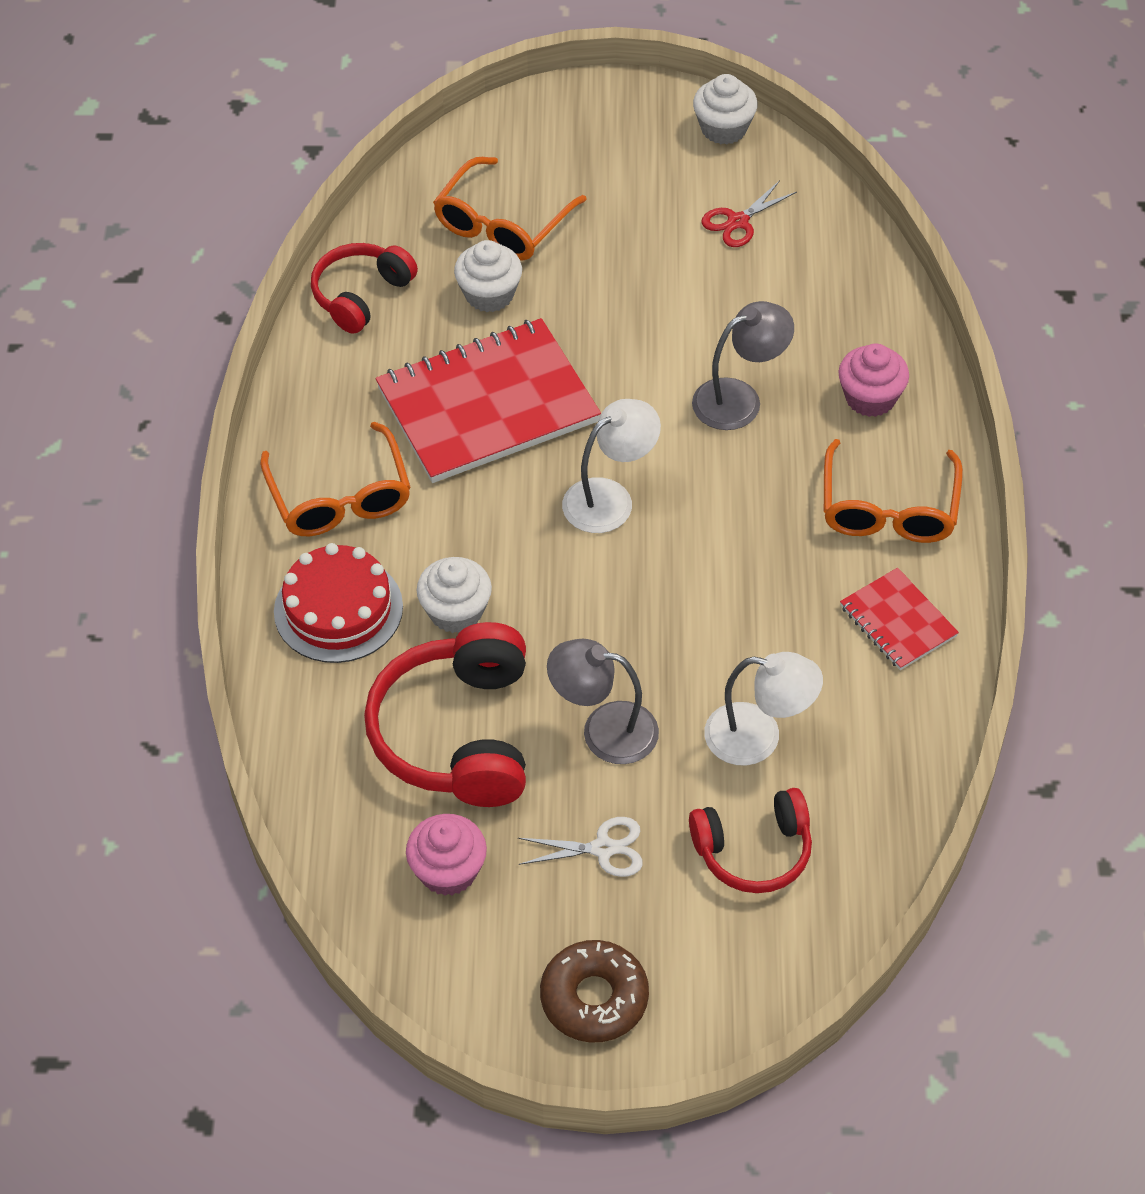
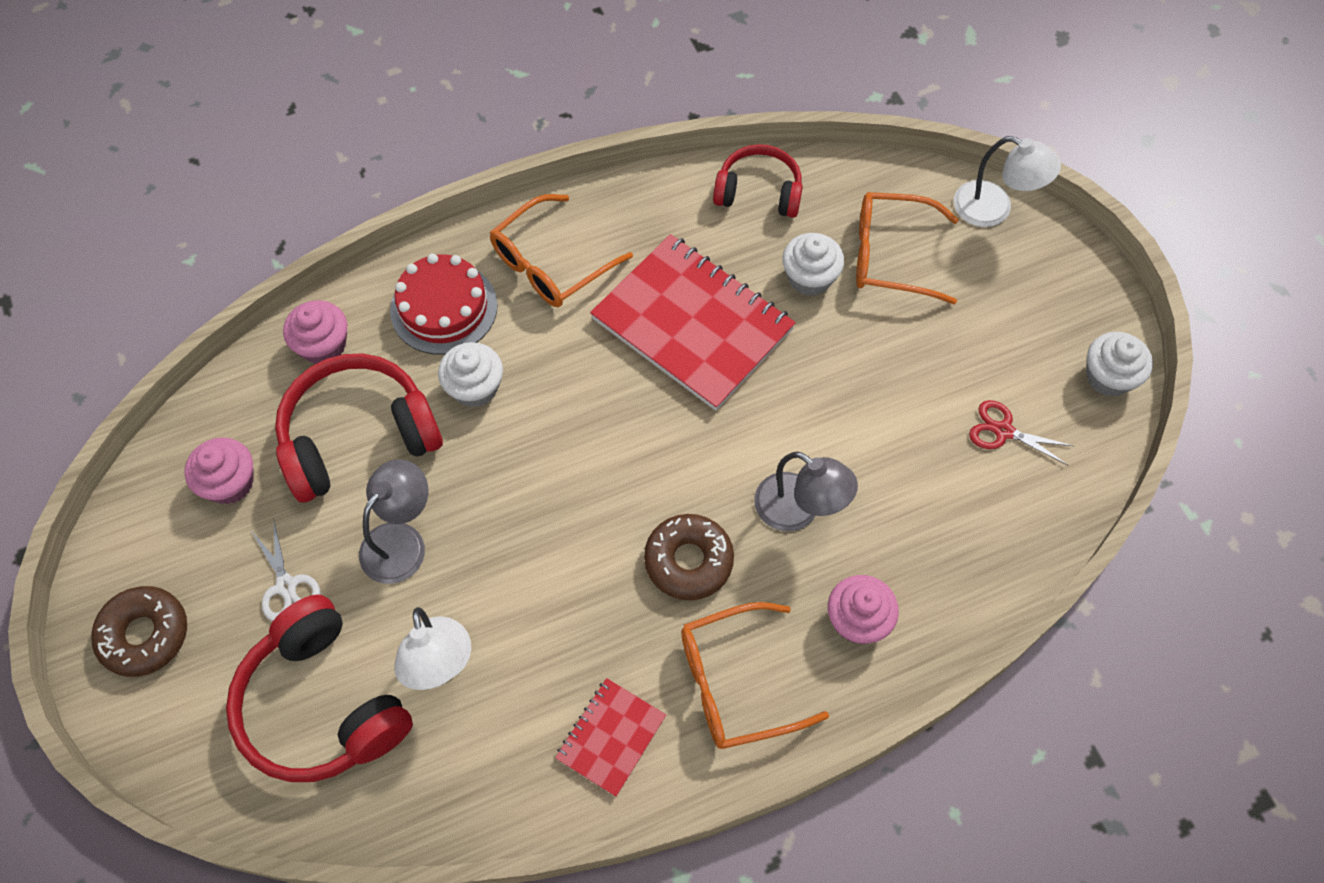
camera: 65 degrees right, 10 degrees up
(320, 735) = (323, 345): none -> pink cupcake
(604, 730) = (401, 541): grey lamp -> grey lamp turned 45 degrees clockwise
(610, 498) = (639, 452): white lamp -> white lamp (994, 209)
(748, 500) = (688, 561): none -> brown donut
(753, 851) = (322, 704): red headphones -> red headphones, size x1.61

